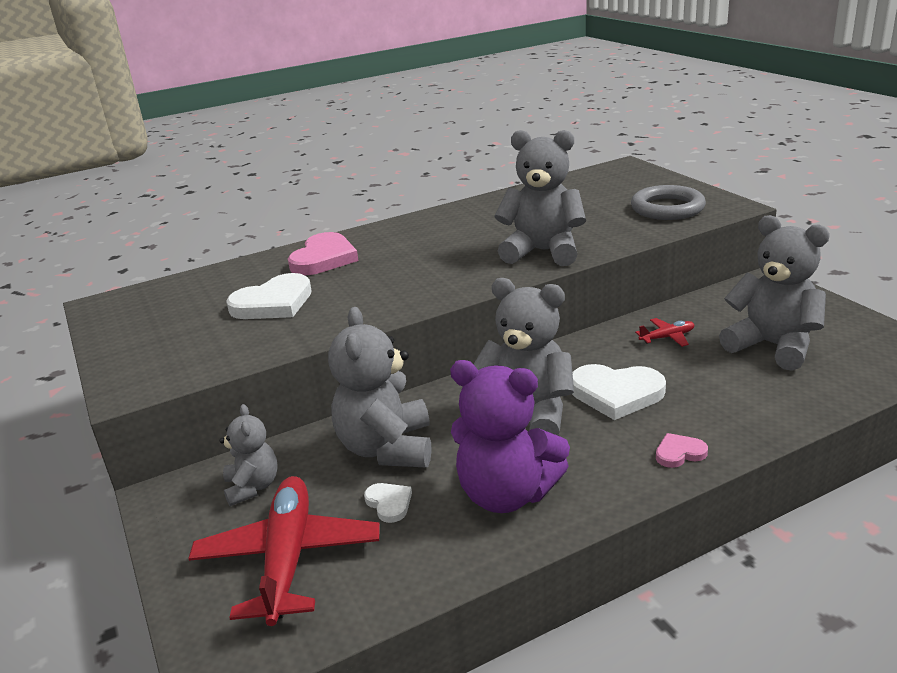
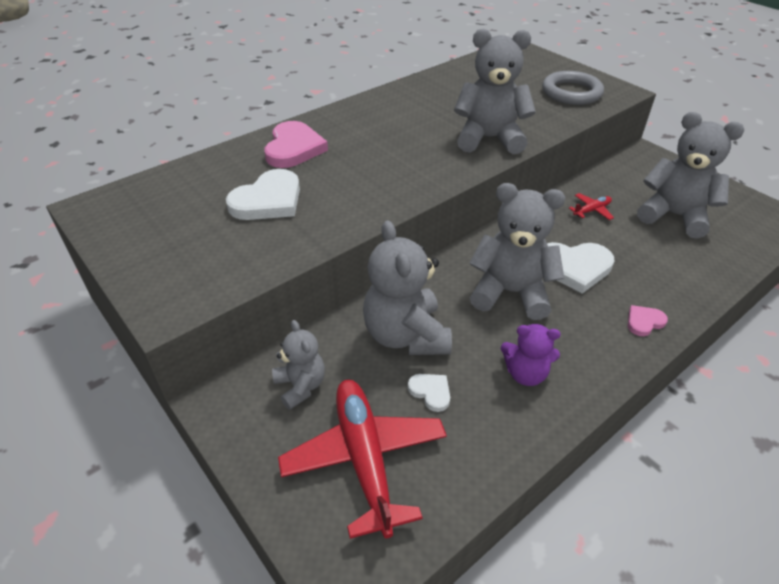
camera: 15 degrees left, 15 degrees up
(506, 494) = (525, 373): purple teddy bear -> purple teddy bear, size x0.57

